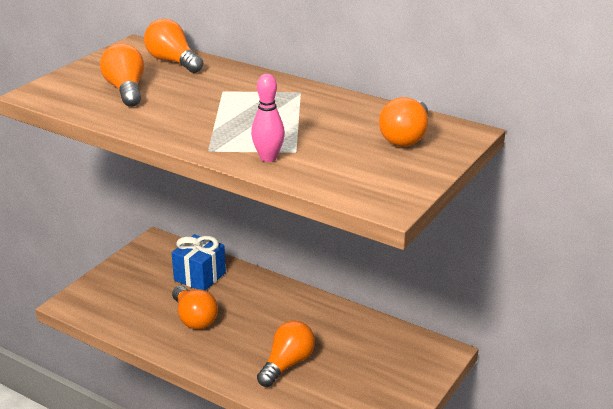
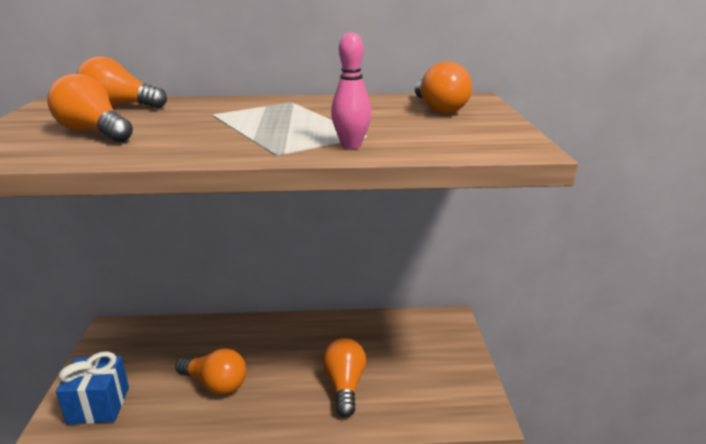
camera: 35 degrees left, 5 degrees down
(200, 276) = (186, 343): blue gift -> blue gift (99, 405)

